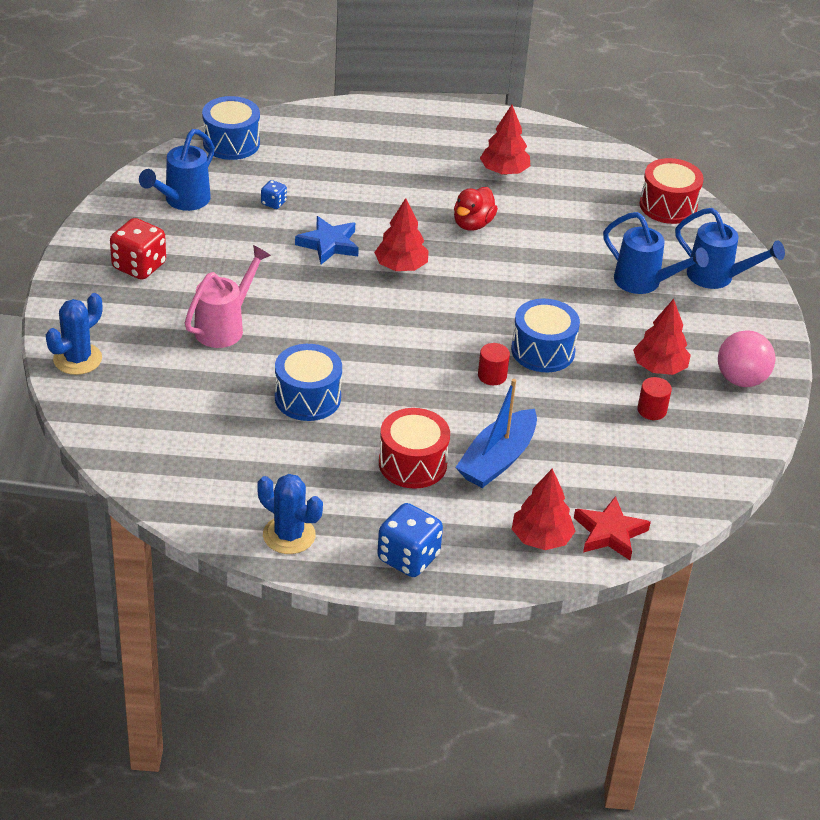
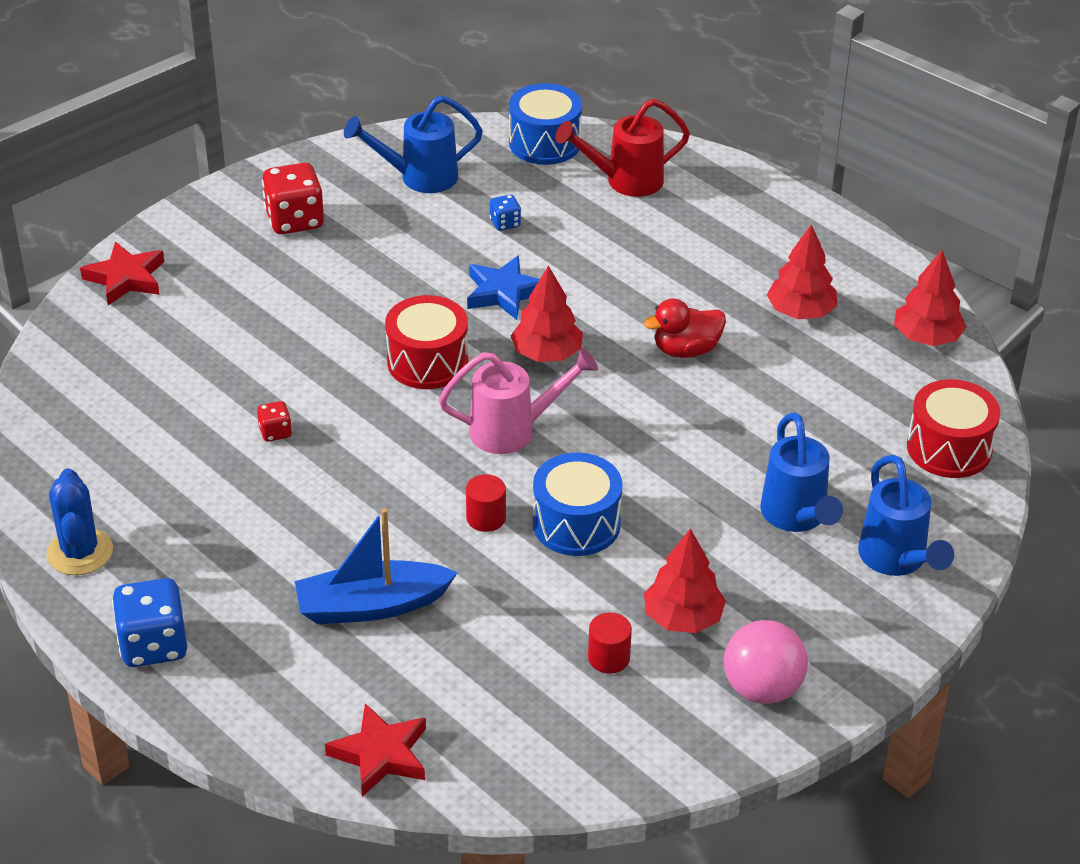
camera: 45 degrees right, 0 degrees up
(77, 359) = (126, 278): blue cactus -> red star
(225, 326) = (294, 320): pink watering can -> pink watering can (514, 430)
(307, 398) = (275, 432): blue drum -> red dice
(310, 144) = (624, 181): none -> red watering can
(412, 463) = (284, 557): red drum -> red drum (427, 362)
(541, 538) = (304, 712): red tree -> red tree (926, 337)

